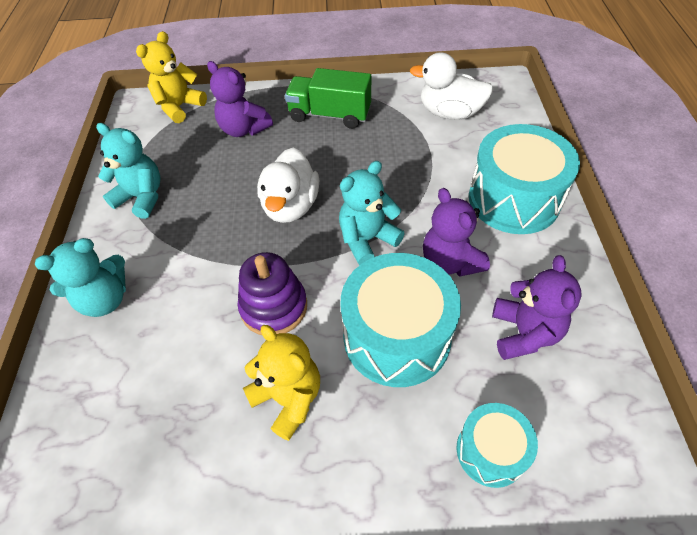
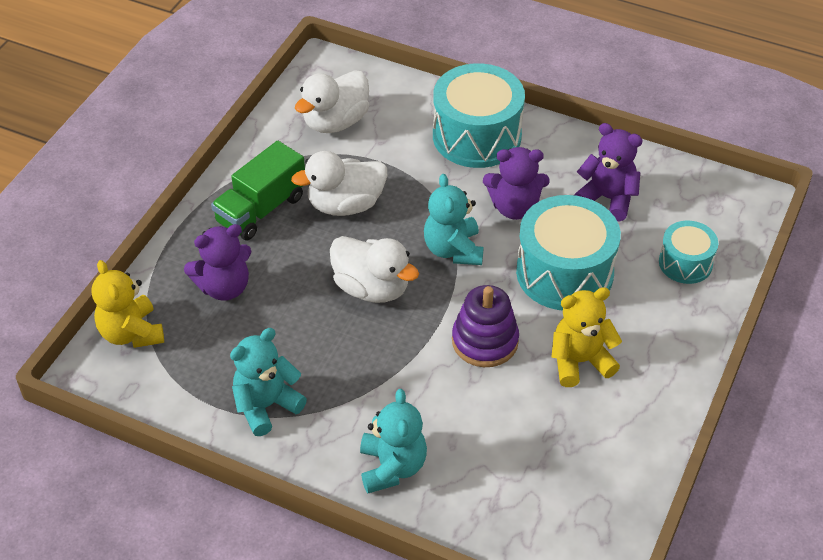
camera: 65 degrees left, 5 degrees down
(368, 154) = (345, 205): none -> white duck

